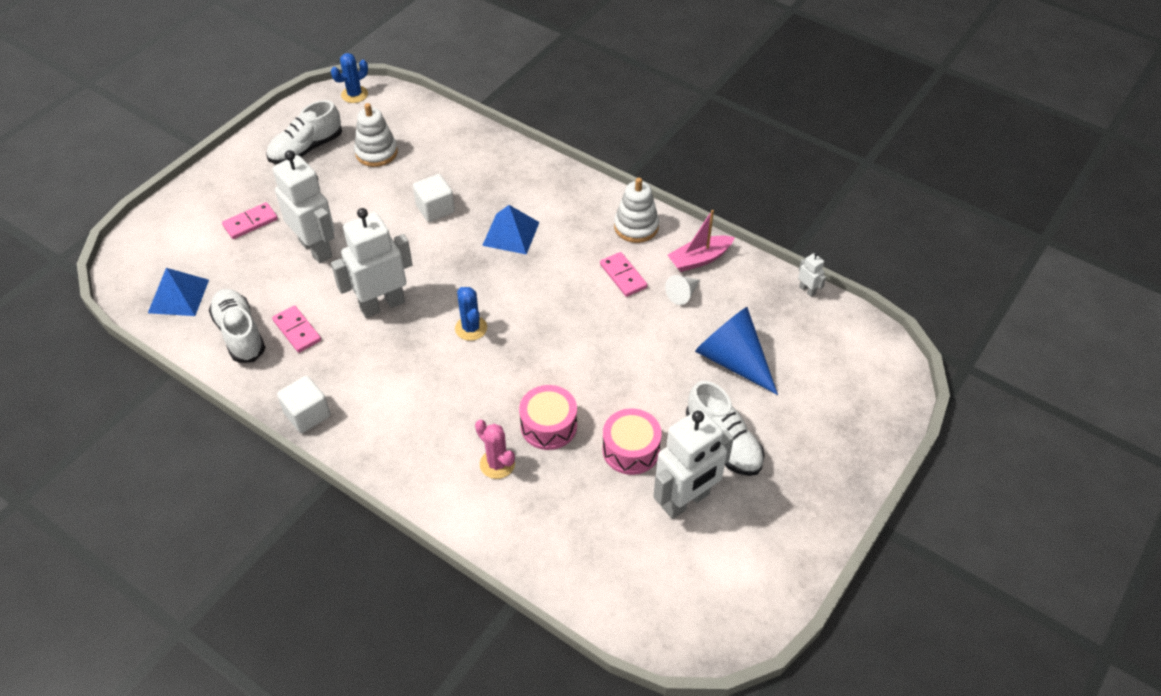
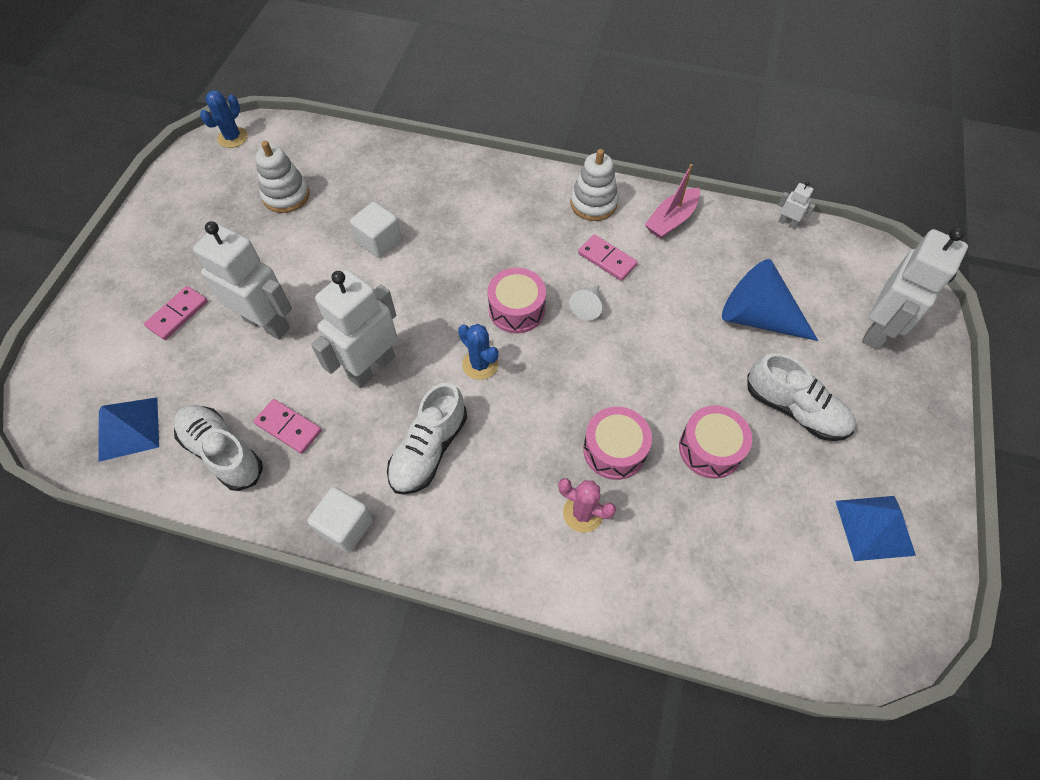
camera: 20 degrees left, 10 degrees up
(306, 149) = (205, 212): white shoe -> white shoe (429, 449)
(511, 233) = (471, 246): blue pyramid -> blue pyramid (874, 527)
(523, 294) = (516, 309): none -> pink drum
(682, 294) = (674, 261): white cone -> white cone (587, 306)
(686, 501) = (792, 488): white robot -> white robot (878, 330)

